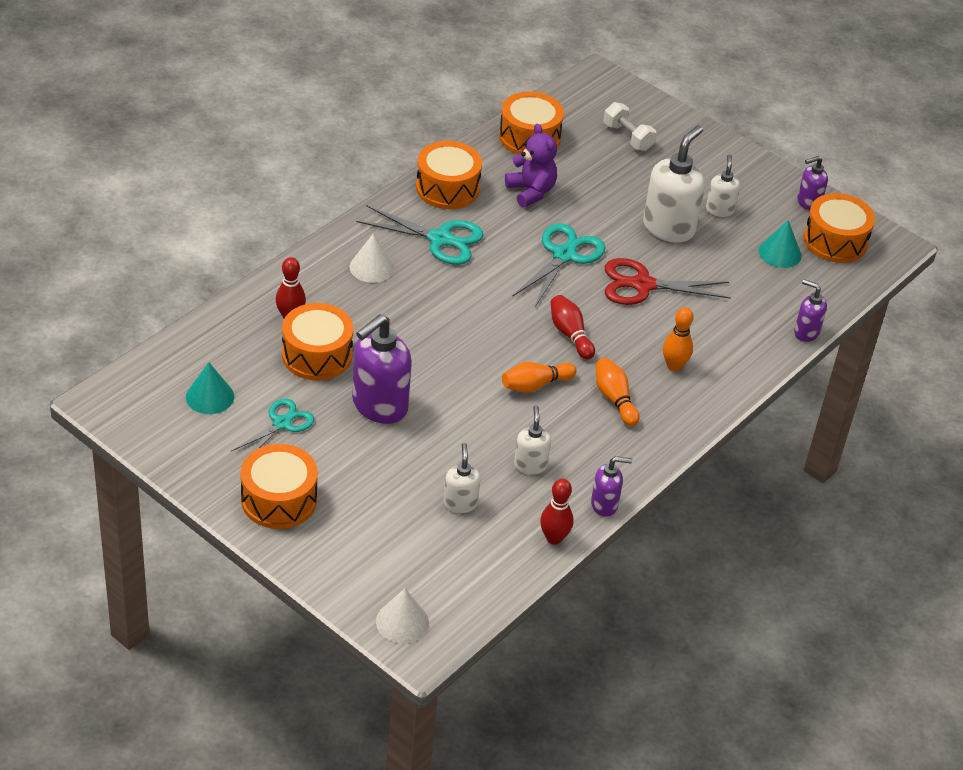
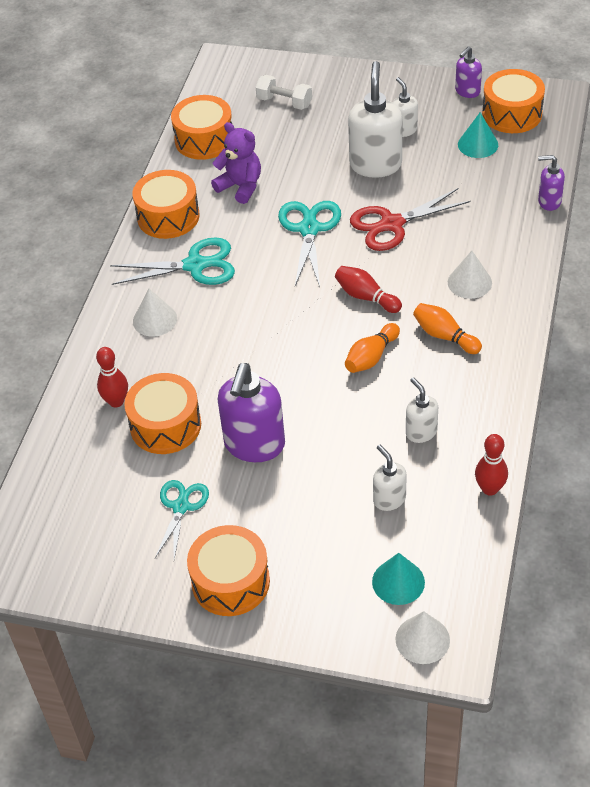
camera: 20 degrees left, 5 degrees up
(210, 396) = (97, 515): turquoise cone -> turquoise cone (398, 582)
(604, 505) = (507, 435): purple soap dispenser -> none
(674, 366) = (469, 282): orange bowling pin -> white cone

